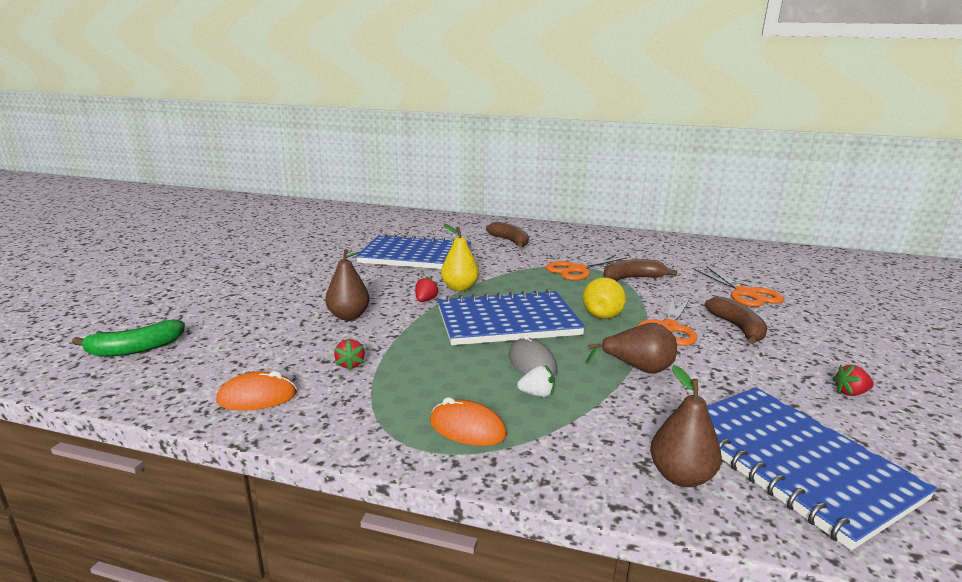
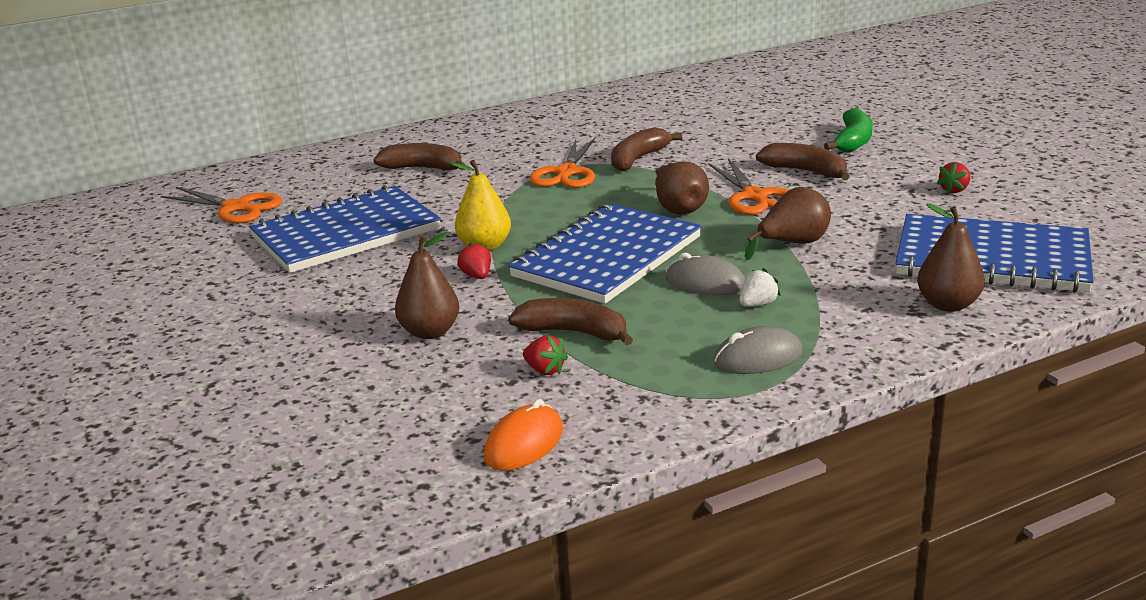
camera: 40 degrees left, 5 degrees up
(136, 349) = (255, 492): green banana -> green banana (853, 141)
(405, 352) = (573, 332): none -> brown banana
(467, 428) = (758, 358): orange mouse -> grey mouse
(603, 314) = (678, 208): yellow pear -> brown pear
(746, 294) = (760, 134): orange scissors -> orange scissors (236, 208)

